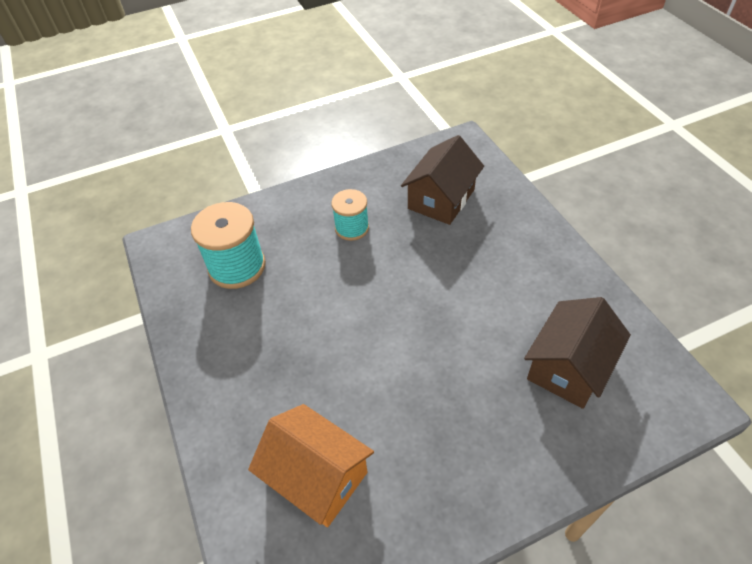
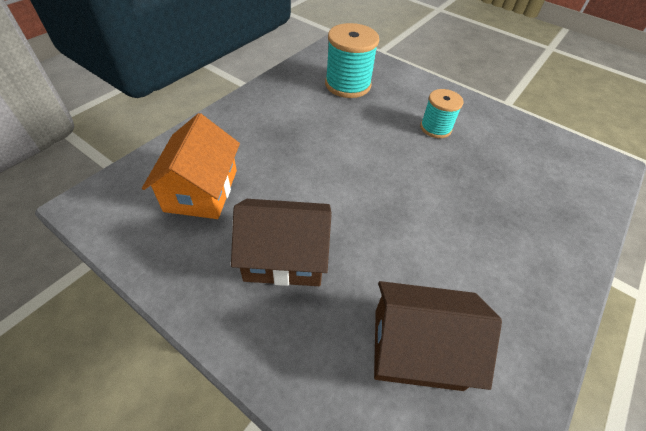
camera: 55 degrees right, 0 degrees up
(441, 199) = (524, 172): brown house -> brown house (285, 257)

